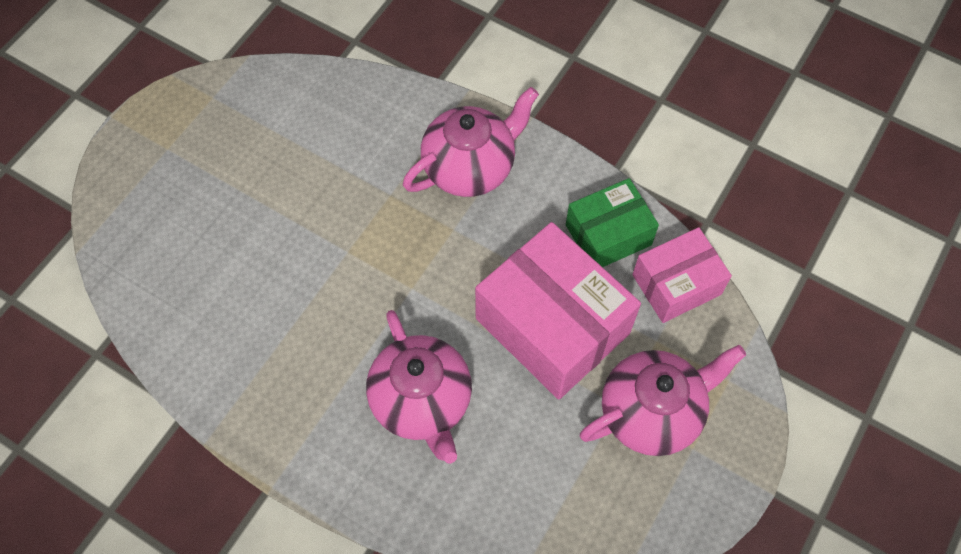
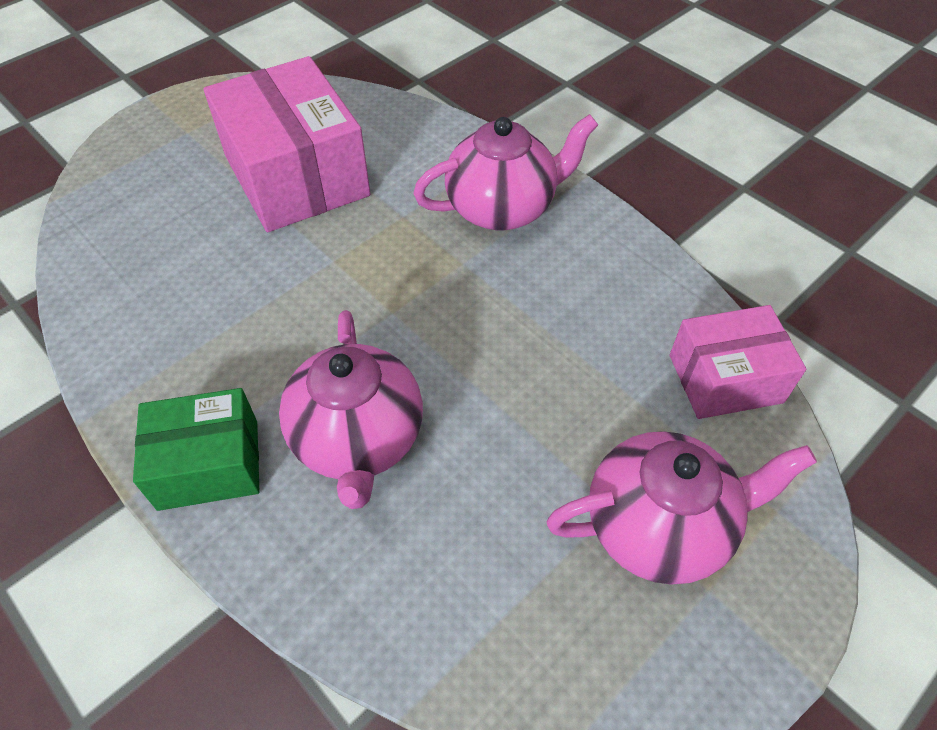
camera: 15 degrees right, 10 degrees down
(552, 326) = (551, 390): pink box -> pink box (296, 176)
(608, 235) = (648, 306): green box -> green box (209, 464)

